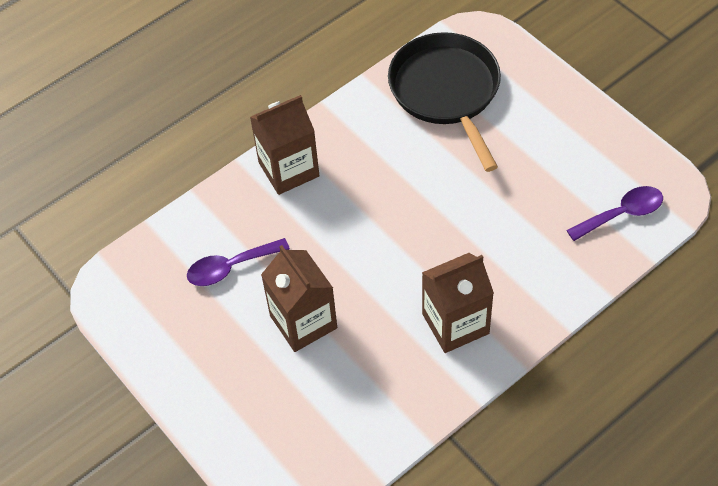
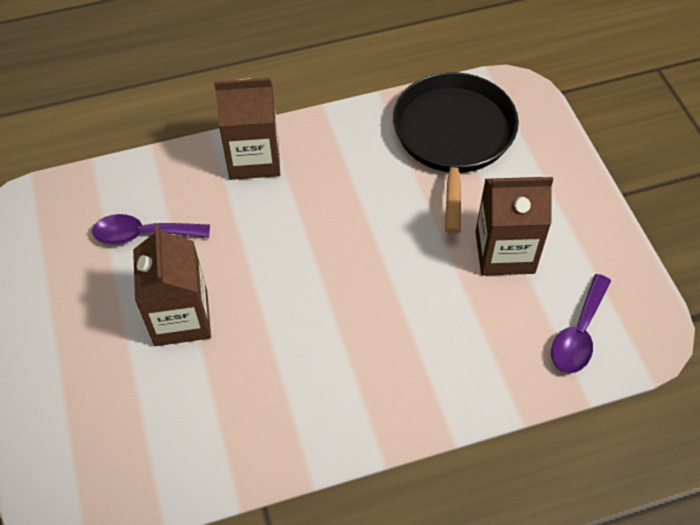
camera: 20 degrees right, 0 degrees up
(455, 324) = (334, 383): brown carton -> brown carton (504, 252)
(622, 214) = (578, 334): purple spoon -> purple spoon turned 120 degrees clockwise

